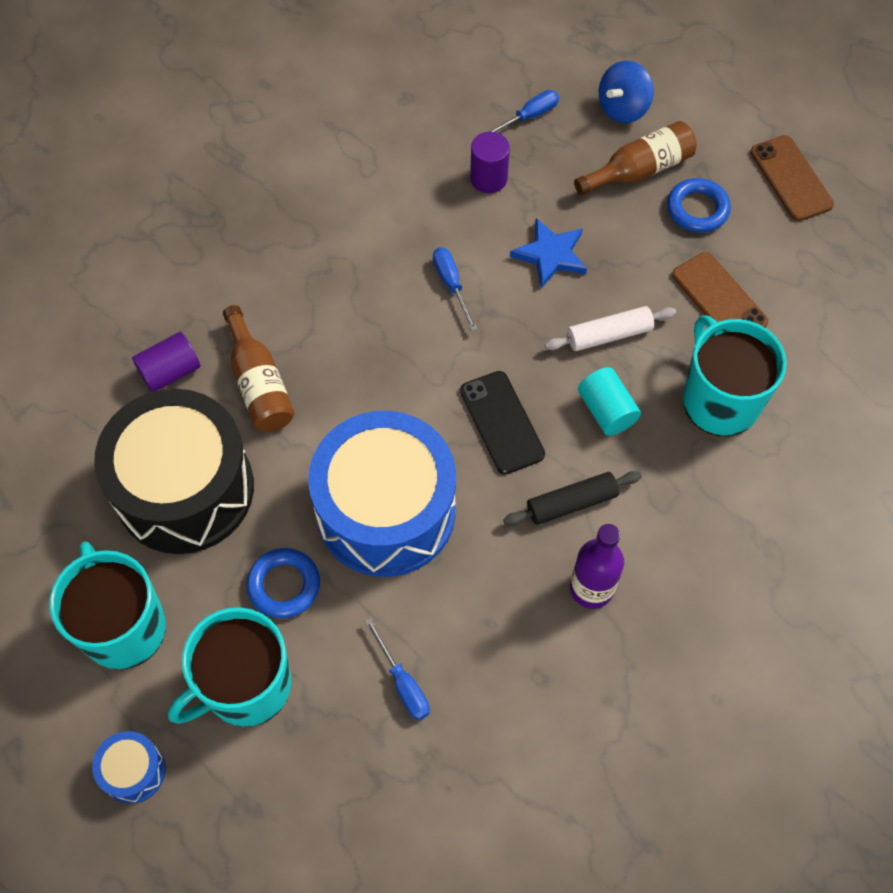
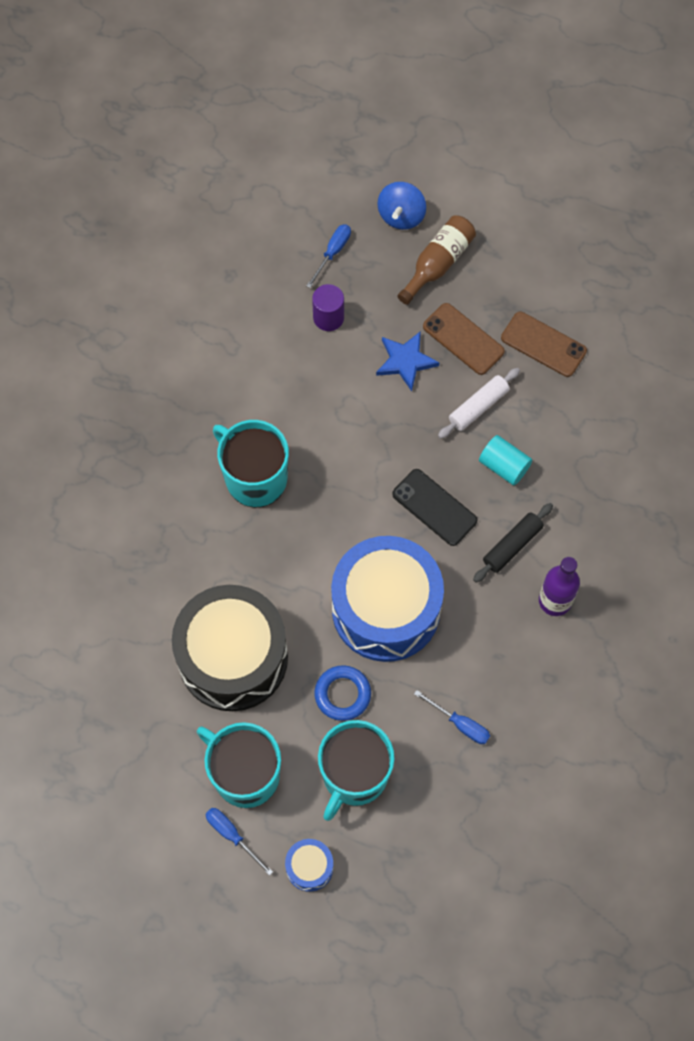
camera: 25 degrees left, 5 degrees up
(170, 372) = (171, 575): purple cylinder -> none
(259, 383) = (243, 555): brown bottle -> none
(451, 284) = (344, 416): blue screwdriver -> blue screwdriver (232, 835)
(697, 209) = (495, 278): blue ring -> none
(719, 400) = (579, 423): turquoise mug -> turquoise mug (255, 478)
(791, 178) = (552, 224): brown phone -> brown phone (463, 339)

